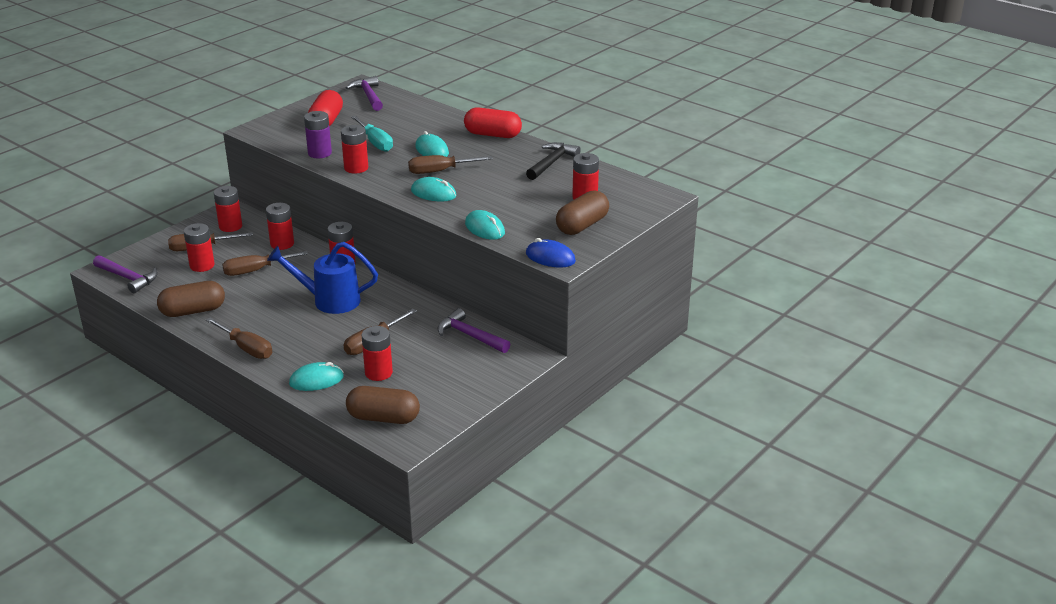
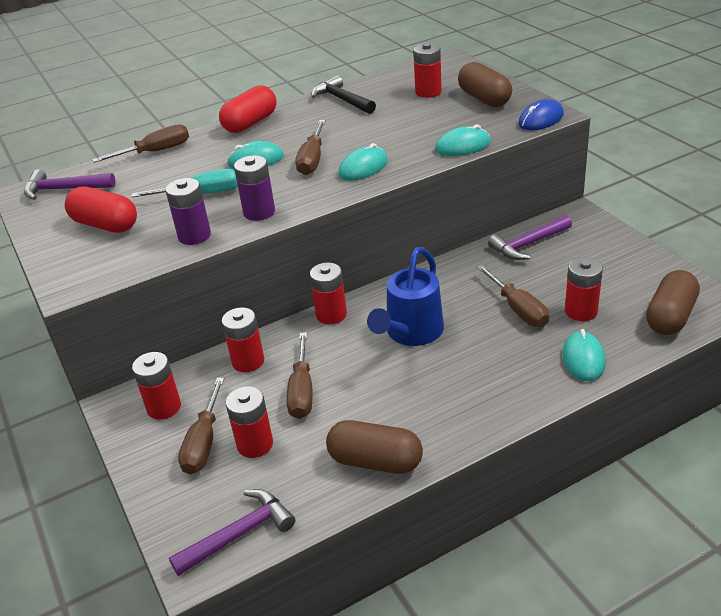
camera: 65 degrees left, 5 degrees up
(193, 311) = (375, 461): brown capsule -> brown capsule turned 75 degrees counterclockwise
(246, 348) = (491, 414): brown screwdriver -> brown screwdriver (155, 152)
(356, 168) = (259, 212): red battery -> purple battery

